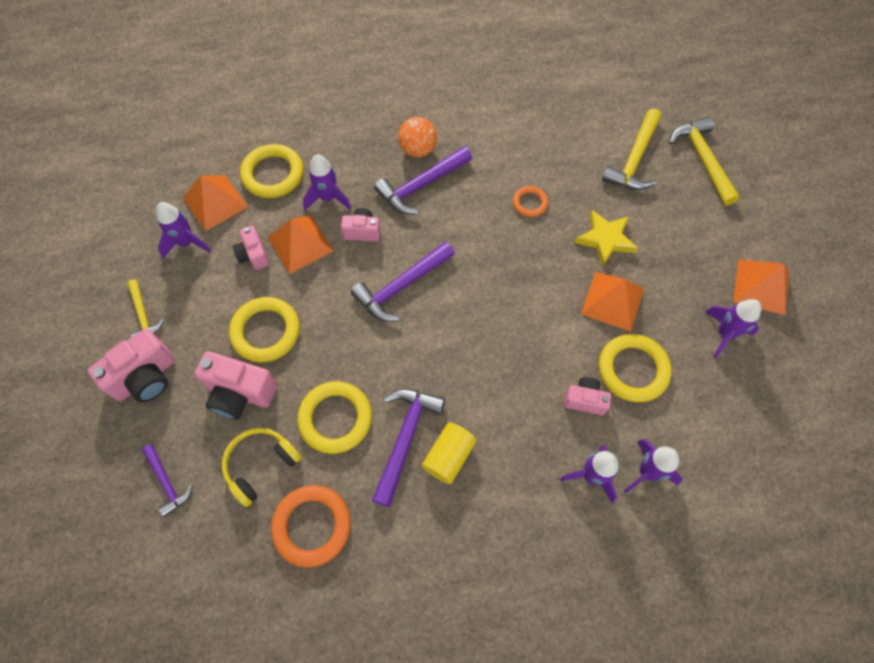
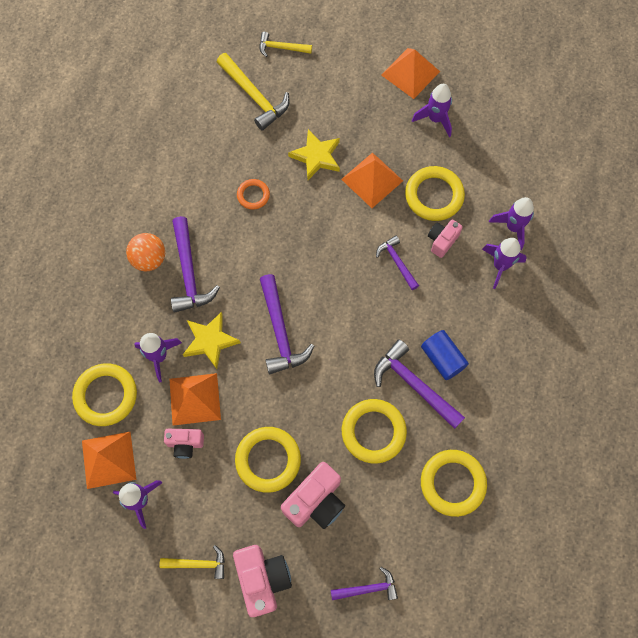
camera: 65 degrees left, 5 degrees up
(260, 465) = (386, 506): yellow headphones -> none
(312, 526) = (452, 483): orange ring -> yellow ring
(362, 231) = (210, 341): pink camera -> yellow star
(449, 456) = (442, 358): yellow cylinder -> blue cylinder
(534, 364) = (397, 262): none -> purple hammer
(702, 159) = (281, 48): yellow hammer -> yellow hammer, size x0.60

